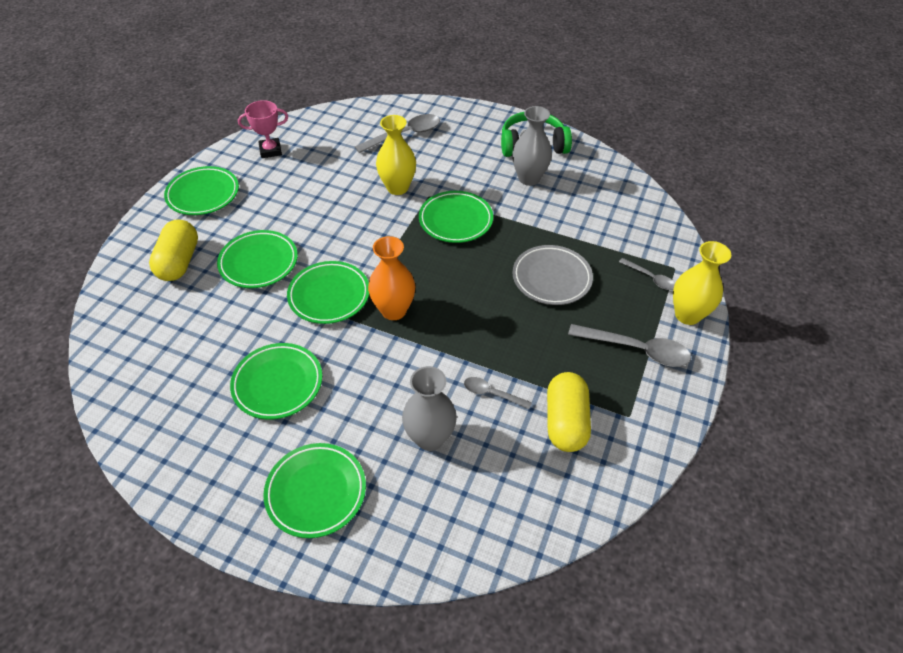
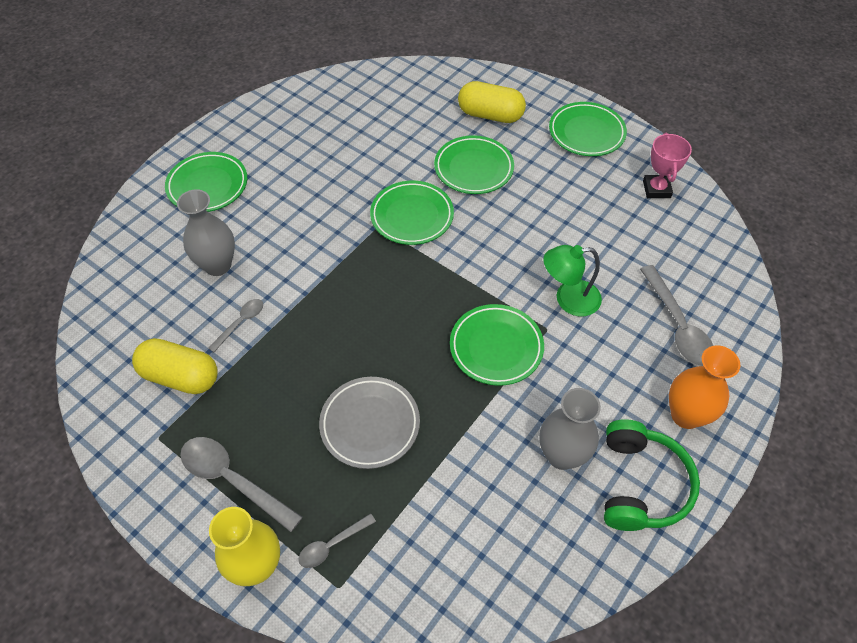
camera: 105 degrees right, 5 degrees up
(278, 383) = (321, 171): green plate -> none
(393, 310) = (374, 264): orange vase -> orange vase (686, 415)
(397, 187) = (568, 299): yellow vase -> green lamp
(636, 350) = (232, 480): grey spoon -> grey spoon turned 90 degrees clockwise

